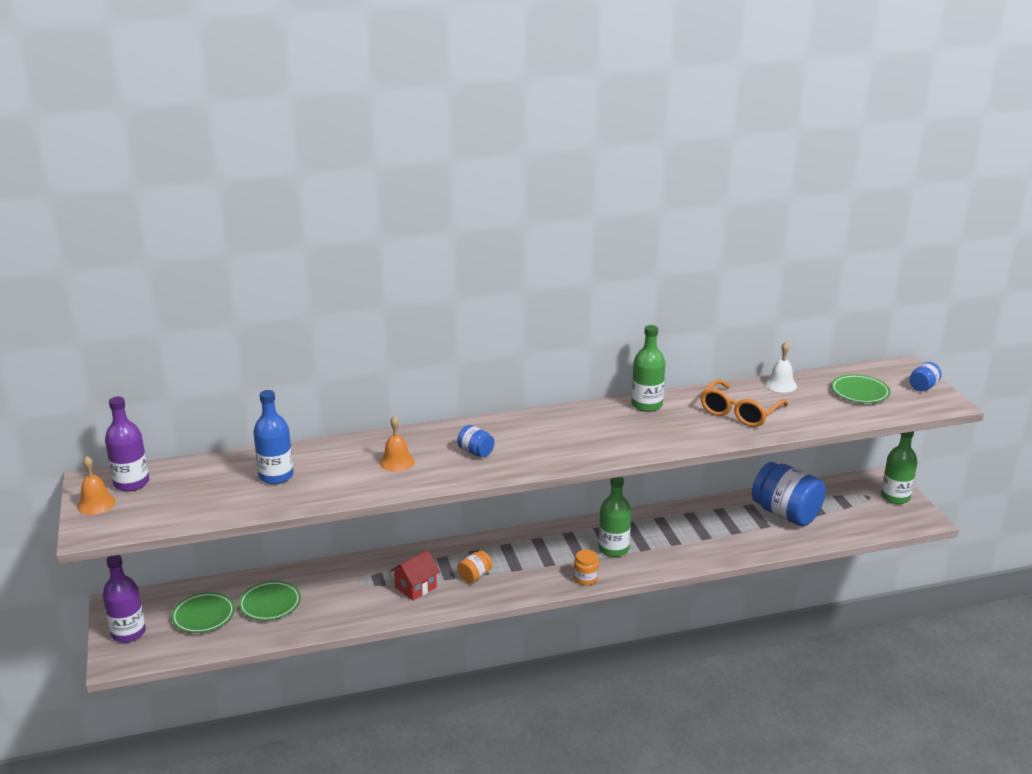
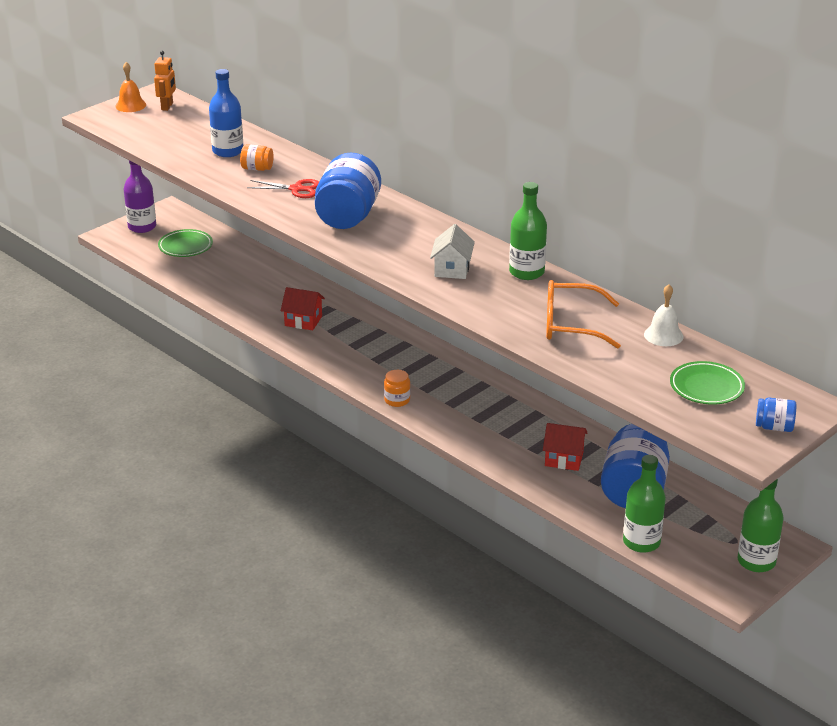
camera: 60 degrees right, 5 degrees up
(131, 483) = (167, 106): purple bottle -> orange robot
(270, 604) = (223, 267): green plate -> none
(397, 462) = (296, 189): orange bell -> red scissors
(475, 576) = (345, 343): orange jar -> orange jar (257, 168)
(476, 452) = (348, 216): blue jar -> blue jar, size x2.20
(613, 433) = (452, 269): none -> white house
(613, 549) = (458, 402): green bottle -> green bottle (641, 542)
(727, 528) = (564, 459): none -> red house

